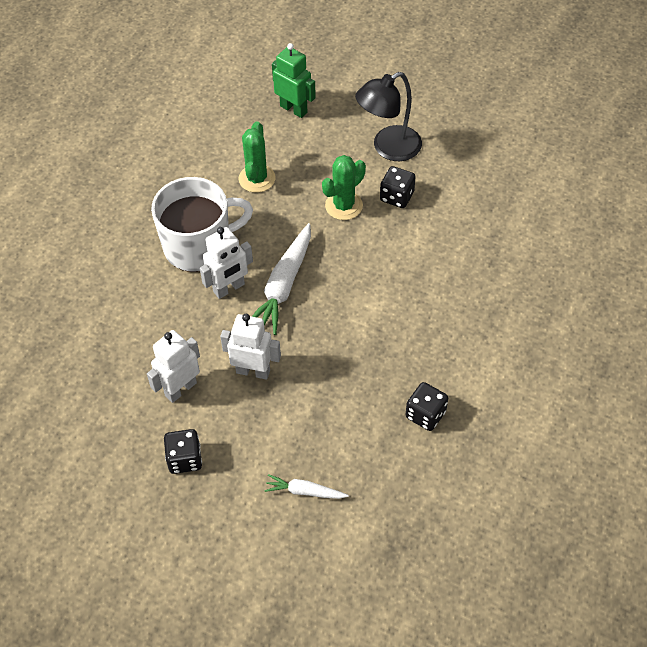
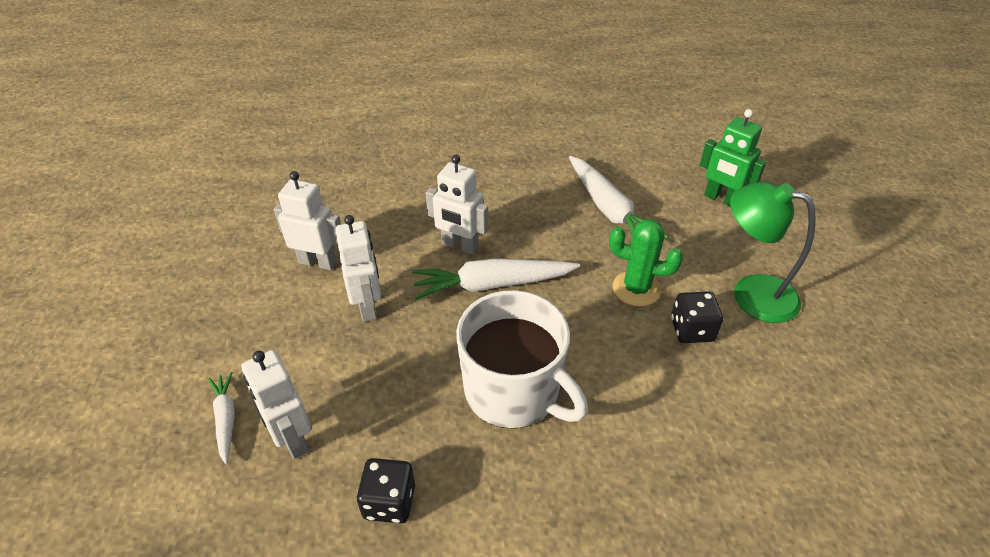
camera: 60 degrees right, 10 degrees down
(185, 459) = (234, 300): black dice -> none
(199, 246) = (495, 205): white mug -> white mug (513, 391)
(257, 179) = (609, 209): green cactus -> white carrot
(294, 109) = (721, 199): green robot -> green robot turned 120 degrees clockwise
(346, 454) = (292, 439): none -> white robot
(388, 148) = (751, 293): black lamp -> green lamp

